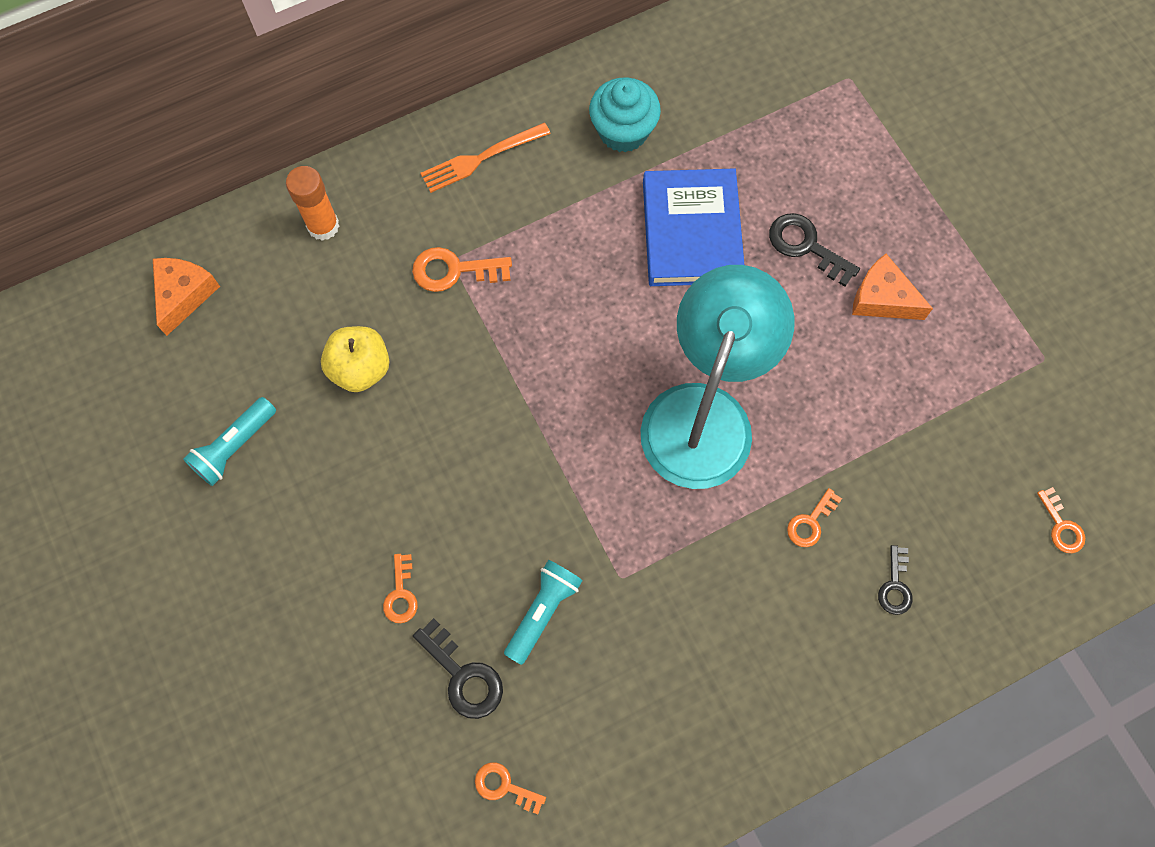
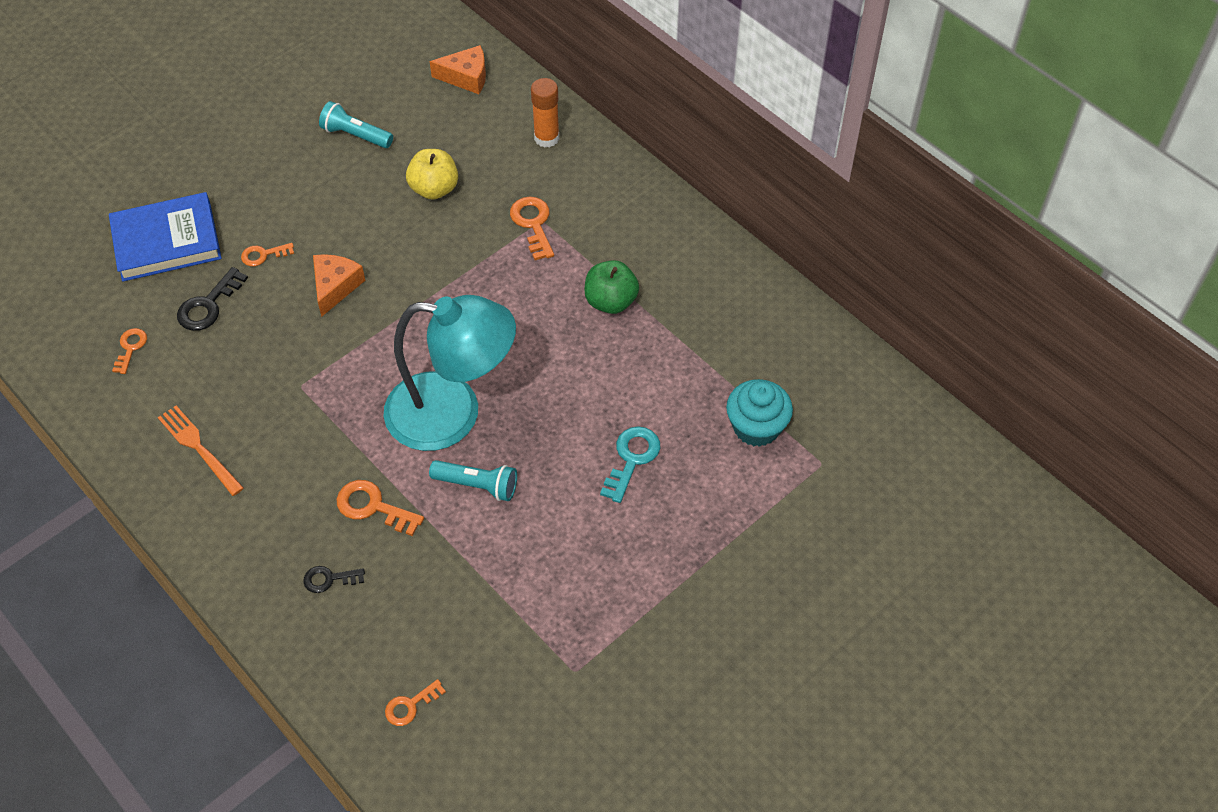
camera: 75 degrees right, 15 degrees down
(480, 159) = (639, 217): orange fork -> orange fork (198, 448)
(542, 611) = (265, 342): turquoise flashlight -> turquoise flashlight (477, 485)
(592, 216) = (611, 301): none -> green apple
(623, 131) = (700, 305): turquoise cupcake -> turquoise cupcake (756, 427)
(691, 232) = (618, 372): blue book -> blue book (167, 241)
(806, 246) = (632, 459): black key -> turquoise key
(810, 522) = (373, 507): orange key -> orange key, size x1.56
(882, 298) = (598, 527): orange cheese -> orange cheese (335, 286)

